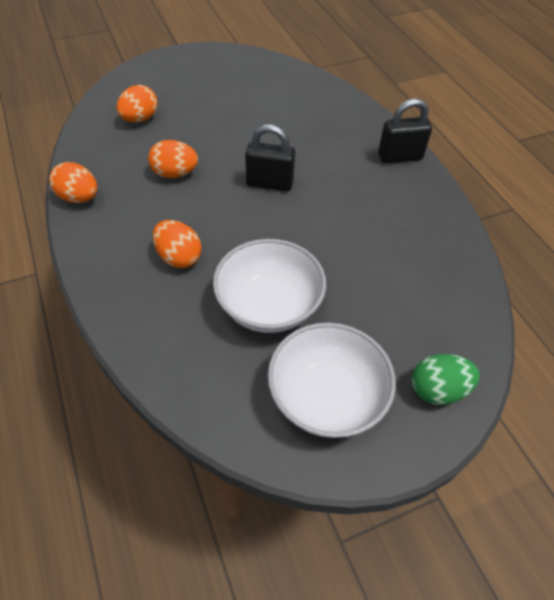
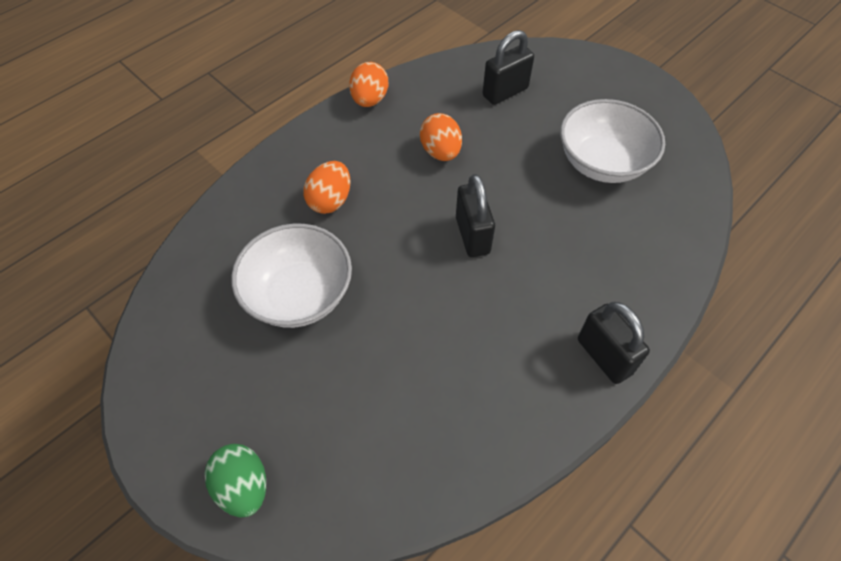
camera: 70 degrees right, 5 degrees up
(140, 119) = (505, 92): orange egg -> black padlock
(326, 397) = (206, 379): white bowl -> white bowl (602, 162)

